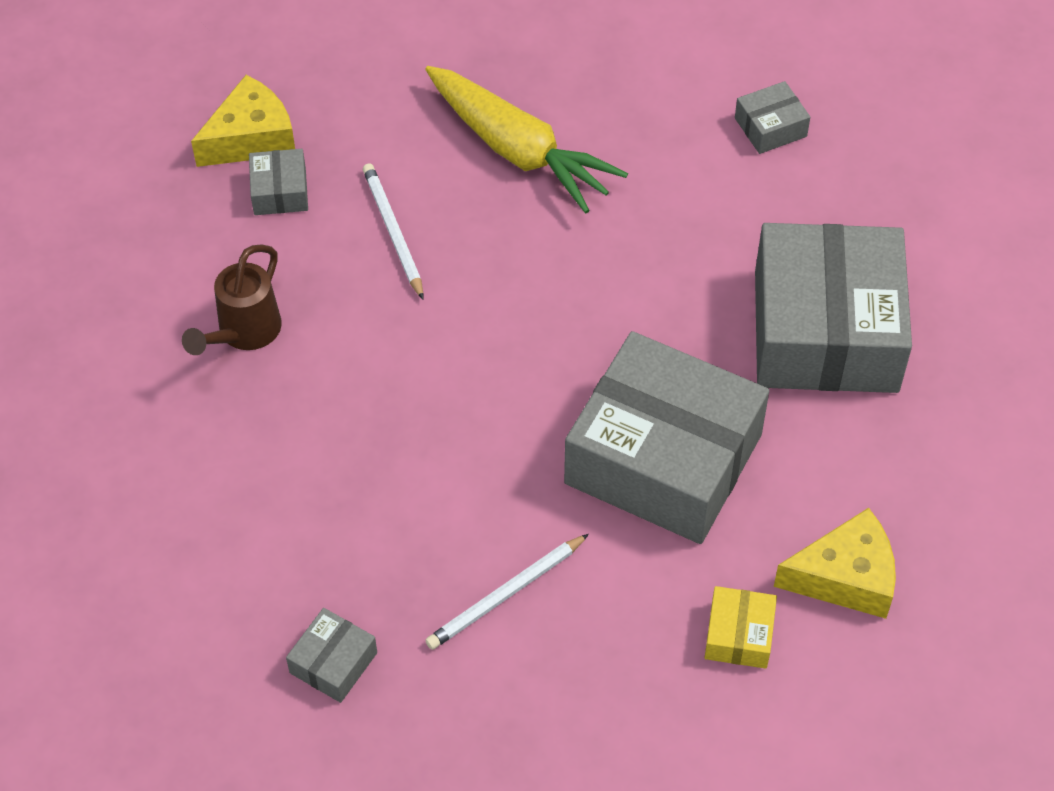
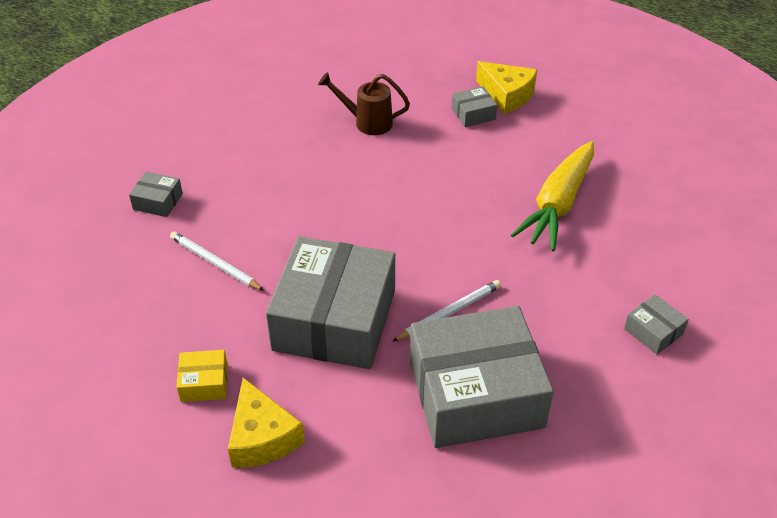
camera: 75 degrees right, 10 degrees down
(393, 232) = (465, 163): white pencil -> white pencil (449, 312)

